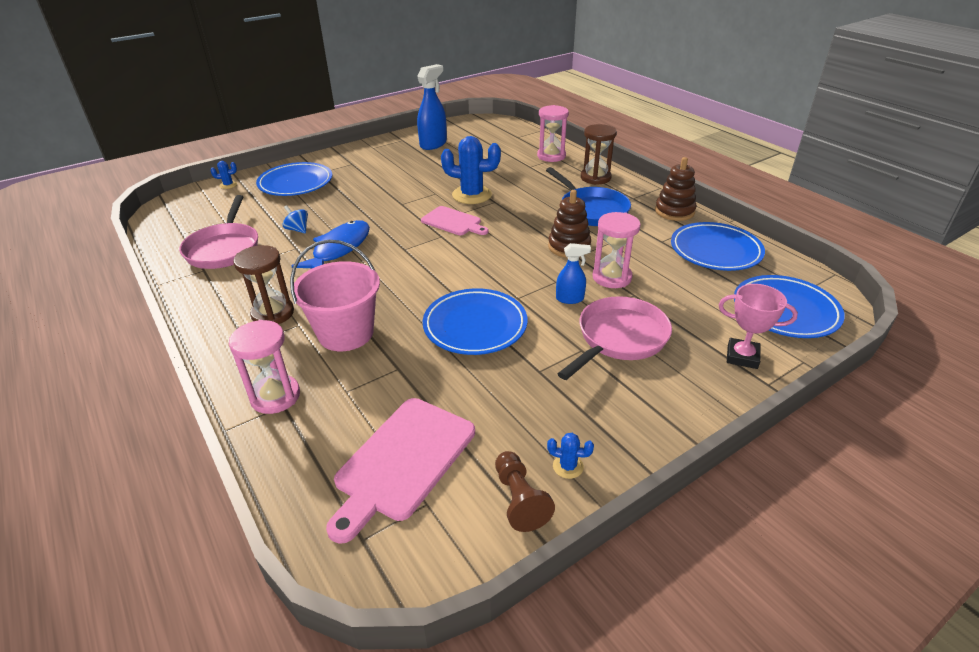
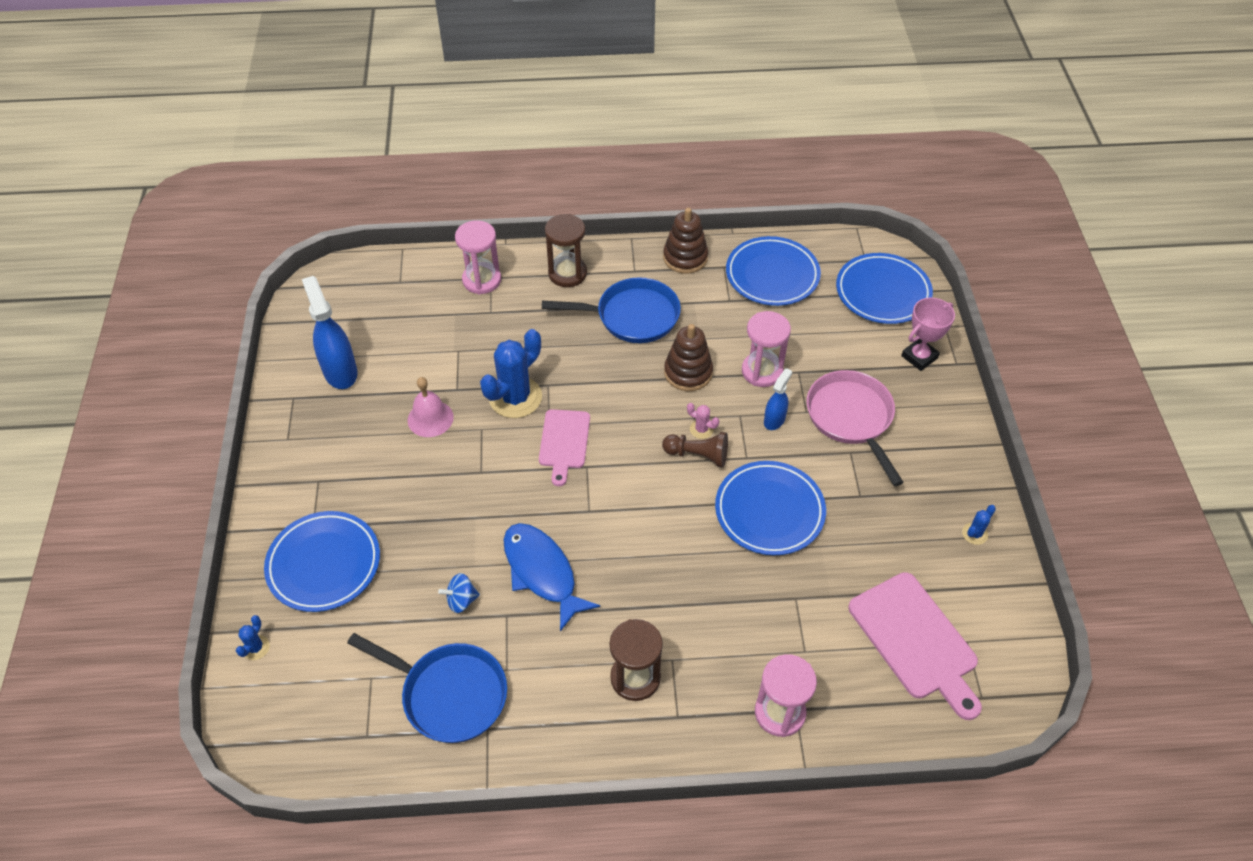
camera: 60 degrees left, 15 degrees up
(224, 248) = (449, 694): pink pan -> blue pan
(346, 333) = (714, 621): pink bucket -> none
(427, 177) = (430, 418): none -> pink bell
(453, 222) = (564, 442): pink cutting board -> pink cutting board turned 120 degrees clockwise
(519, 500) = (991, 580): brown pawn -> brown pawn (698, 455)
(522, 269) = (701, 429): none -> pink cactus

